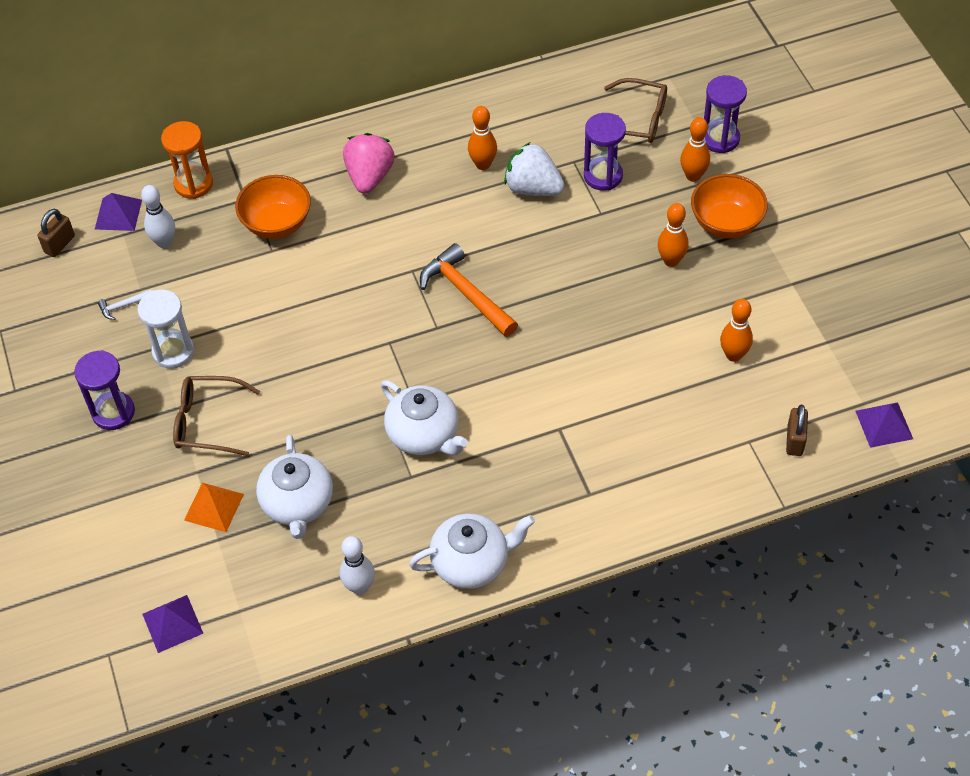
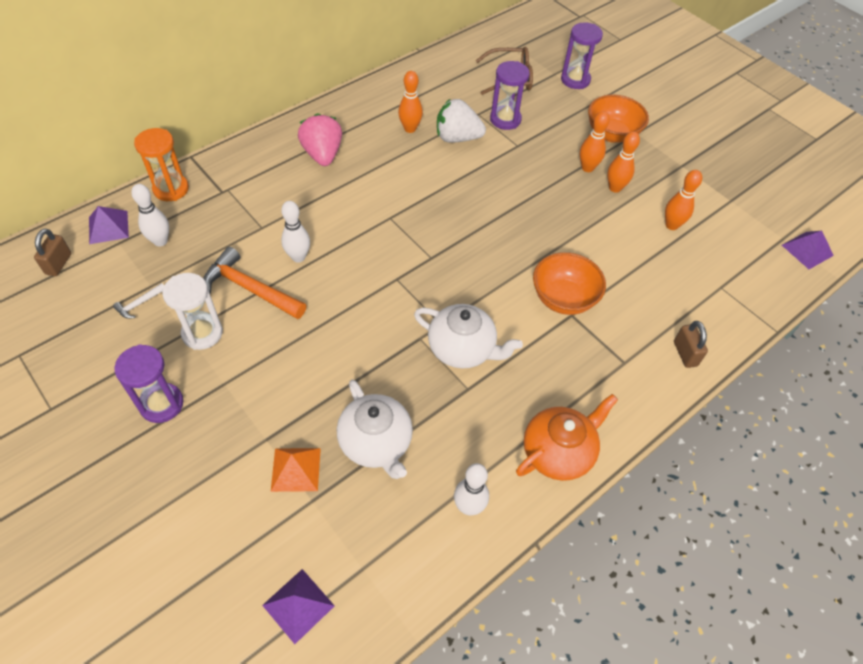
camera: 25 degrees left, 0 degrees up
(208, 422) = (259, 389): brown glasses -> none
(277, 224) = (258, 205): orange bowl -> orange bowl (563, 299)
(297, 293) = (298, 257): none -> white bowling pin
(466, 293) = (442, 225): orange hammer -> orange hammer (250, 289)
(472, 562) = (558, 452): white teapot -> orange teapot
(693, 176) = (570, 107): orange bowling pin -> orange bowling pin (615, 188)
(795, 440) = (753, 278): brown padlock -> brown padlock (685, 354)

